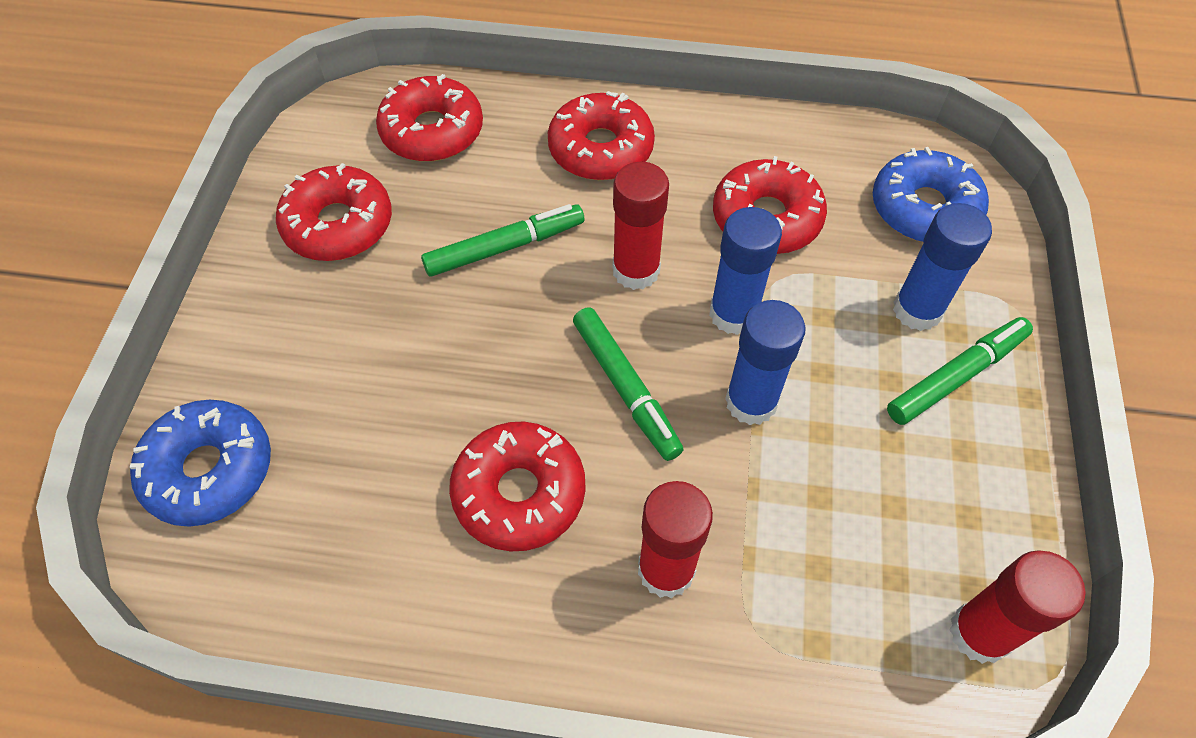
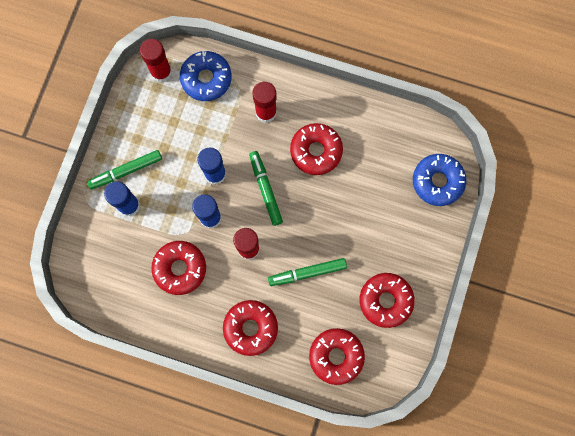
camera: 170 degrees left, 20 degrees up
(924, 209) = (102, 261): blue donut -> blue donut (206, 79)

